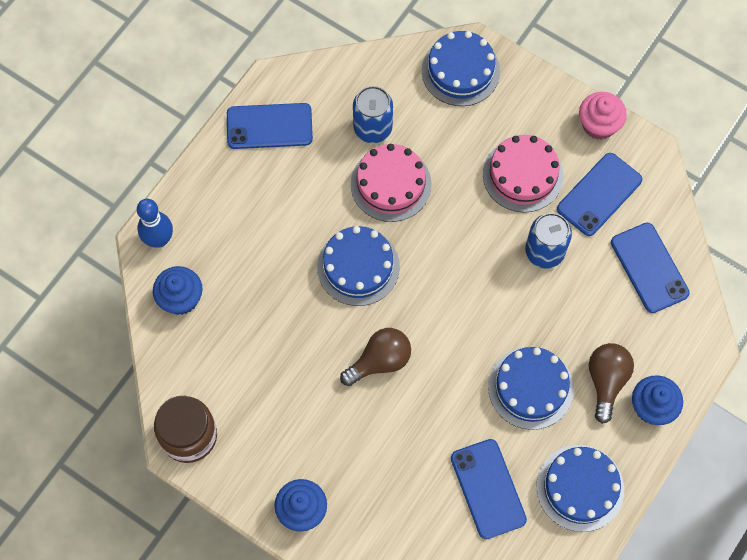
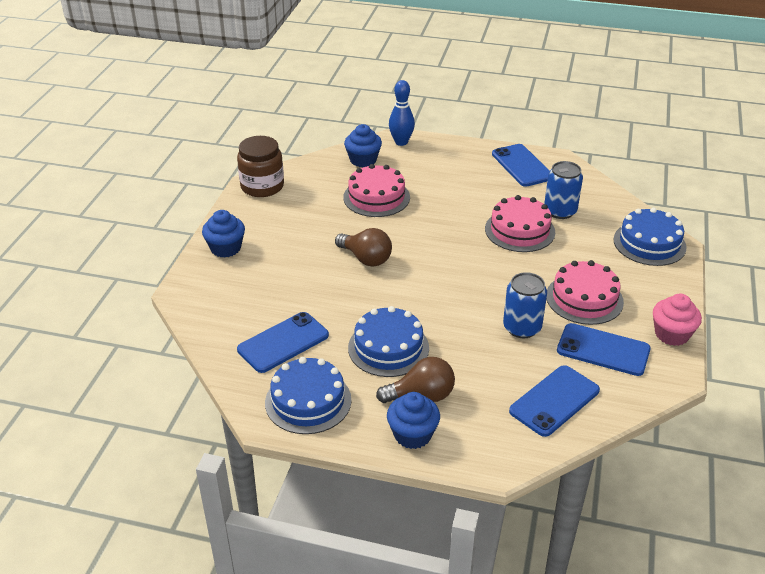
camera: 70 degrees right, 30 degrees down
(267, 310) = (376, 197): none -> pink cake
(358, 266) = (438, 230): blue cake -> none

